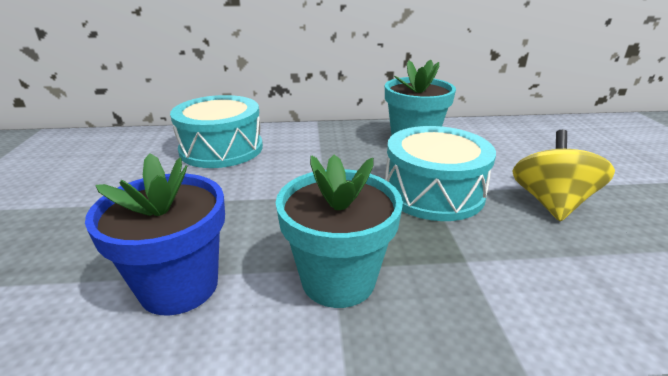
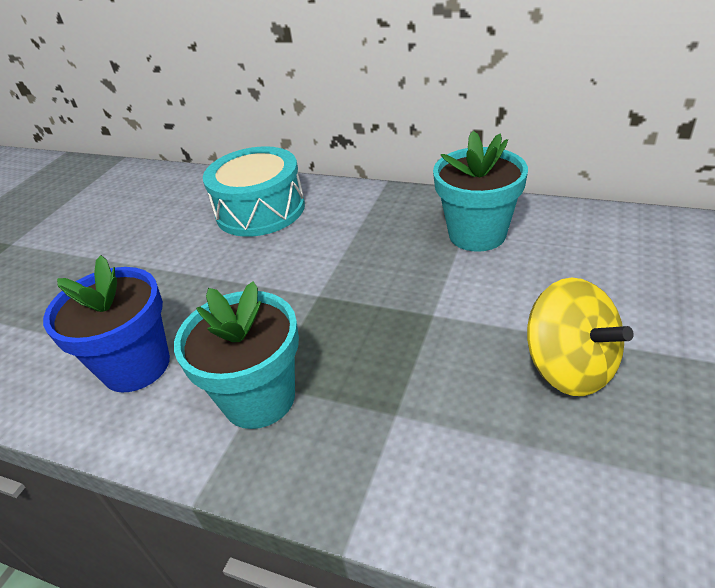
camera: 30 degrees right, 10 degrees up
(433, 192) = (436, 317): turquoise drum -> none
(551, 203) = (569, 367): yellow spinning top -> yellow spinning top turned 105 degrees clockwise

